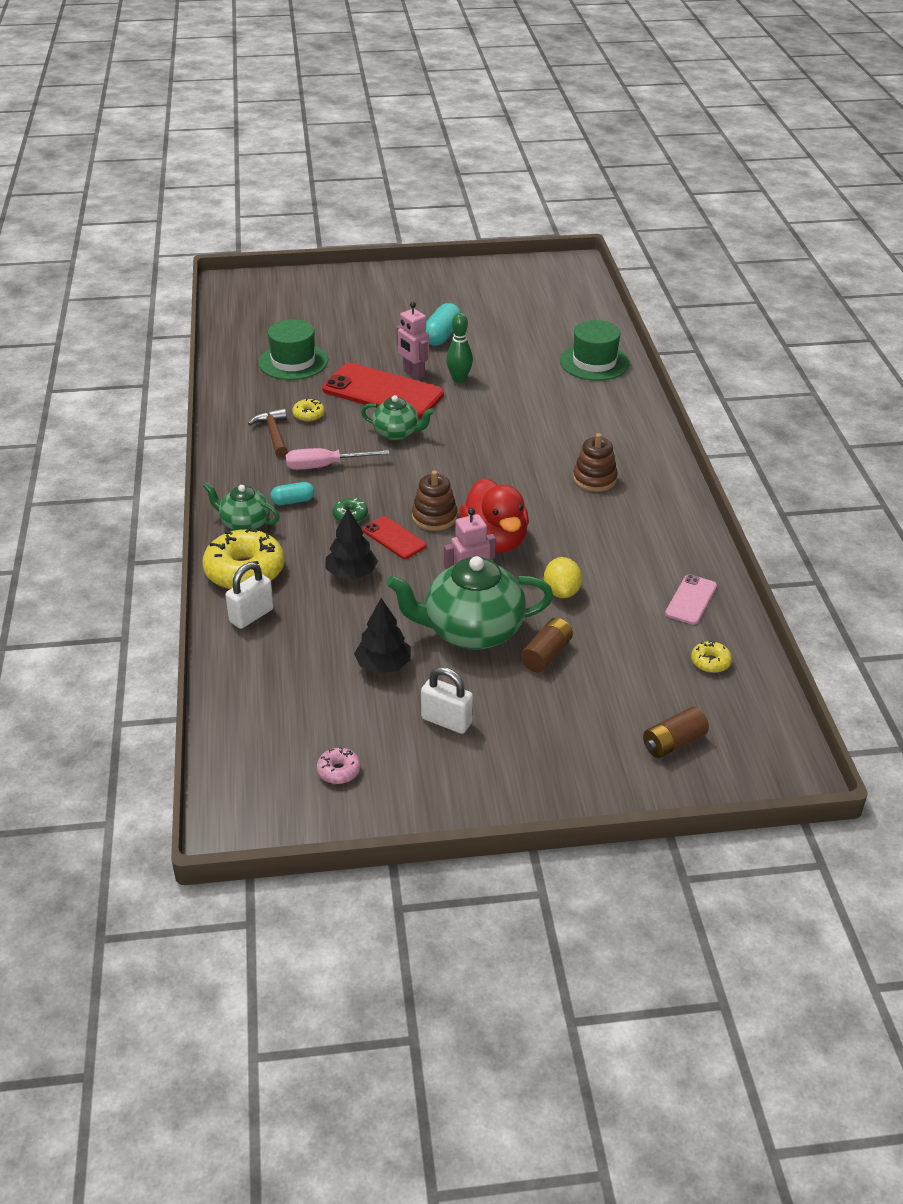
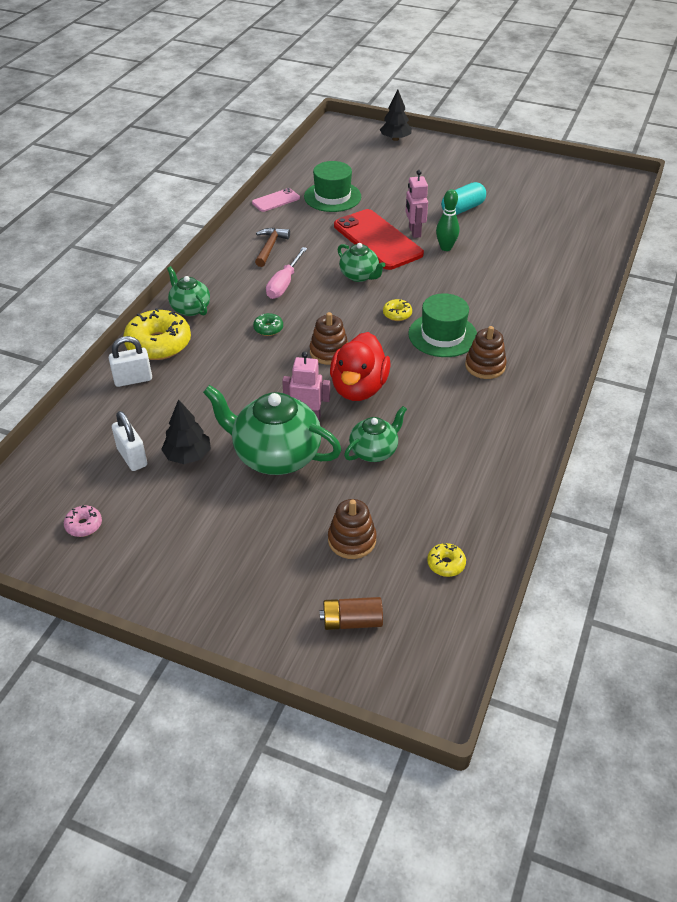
camera: 30 degrees right, 5 degrees up
(293, 501) = (238, 303): turquoise capsule -> none
(308, 415) = (307, 241): yellow donut -> yellow donut (397, 314)
(325, 466) = (284, 284): pink screwdriver -> pink screwdriver turned 90 degrees counterclockwise
(351, 574) = (229, 374): black tree -> black tree (395, 139)
(394, 538) = (284, 358): red phone -> none
(446, 721) = (193, 520): white padlock -> white padlock (132, 457)
(546, 654) = (316, 499): brown battery -> none
(561, 592) = (374, 451): yellow lemon -> green teapot
(594, 362) = (571, 267): green hat -> green hat (442, 335)
(612, 676) = (352, 540): none -> brown stacking toy
(691, 600) = (477, 501): pink phone -> pink phone (276, 200)

